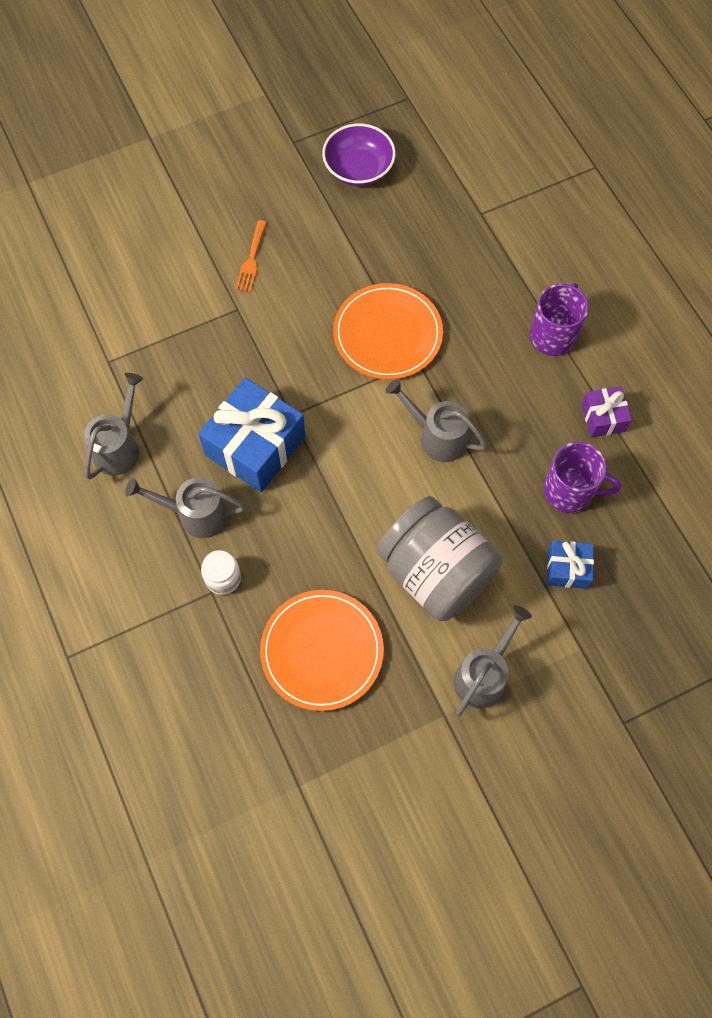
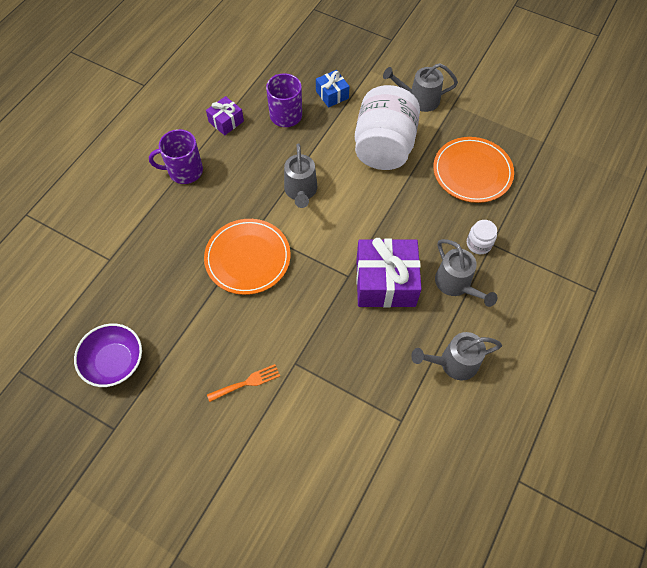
camera: 125 degrees left, 5 degrees down
(255, 446) = (385, 282): blue gift -> purple gift
(436, 572) = (384, 147): grey jar -> white jar

